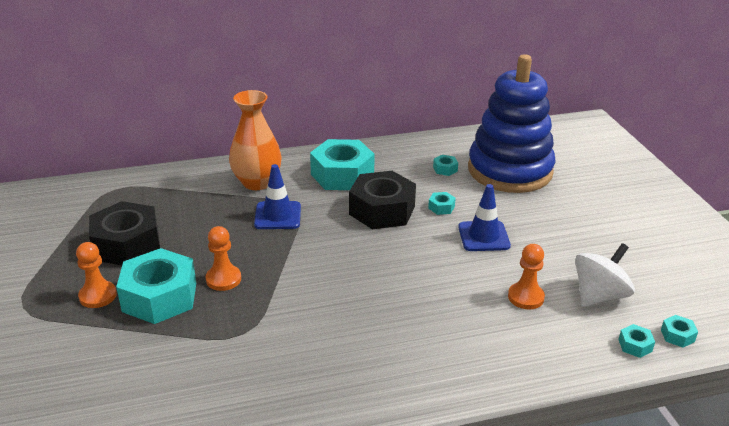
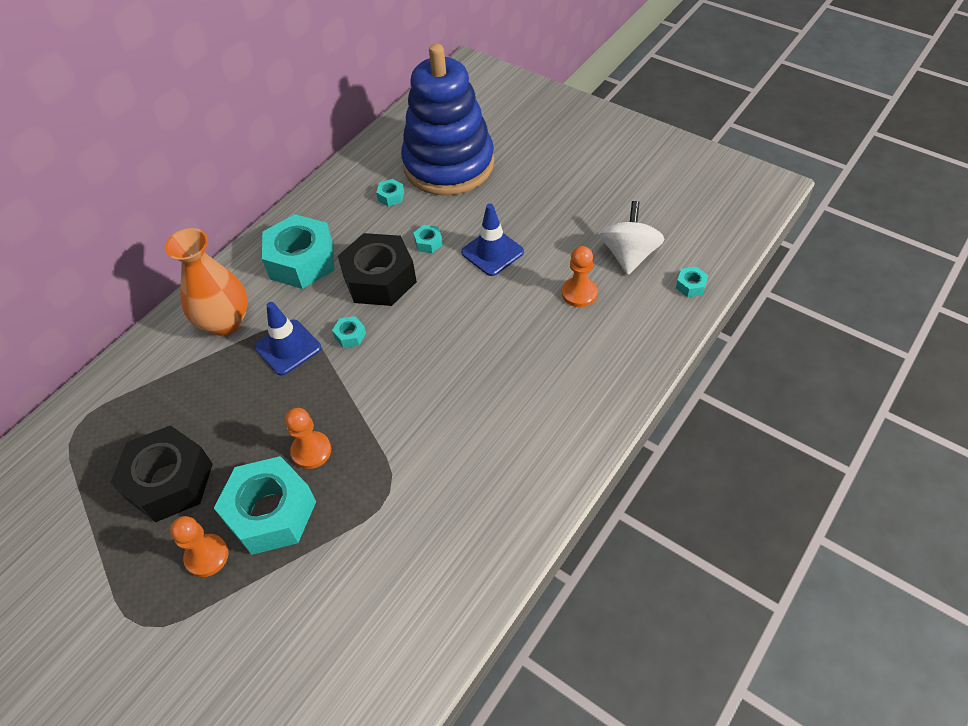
camera: 35 degrees left, 20 degrees up
(677, 335) = (710, 257): turquoise nut -> turquoise nut (350, 335)

